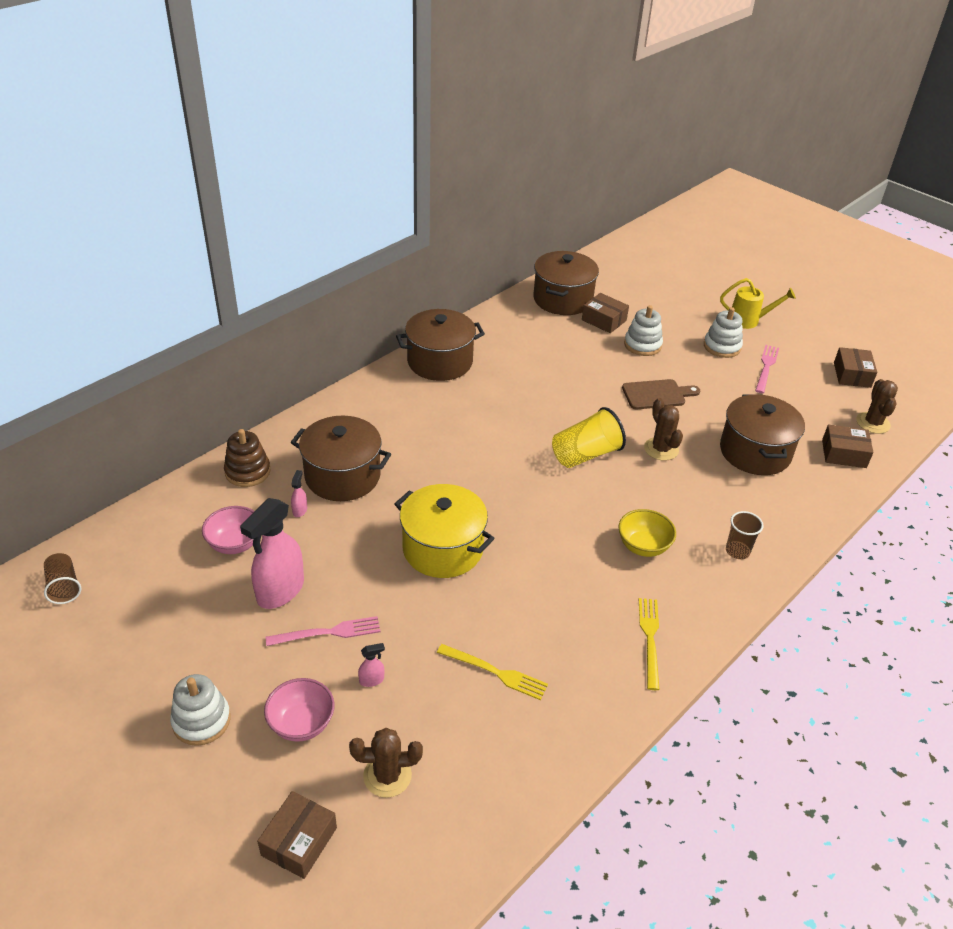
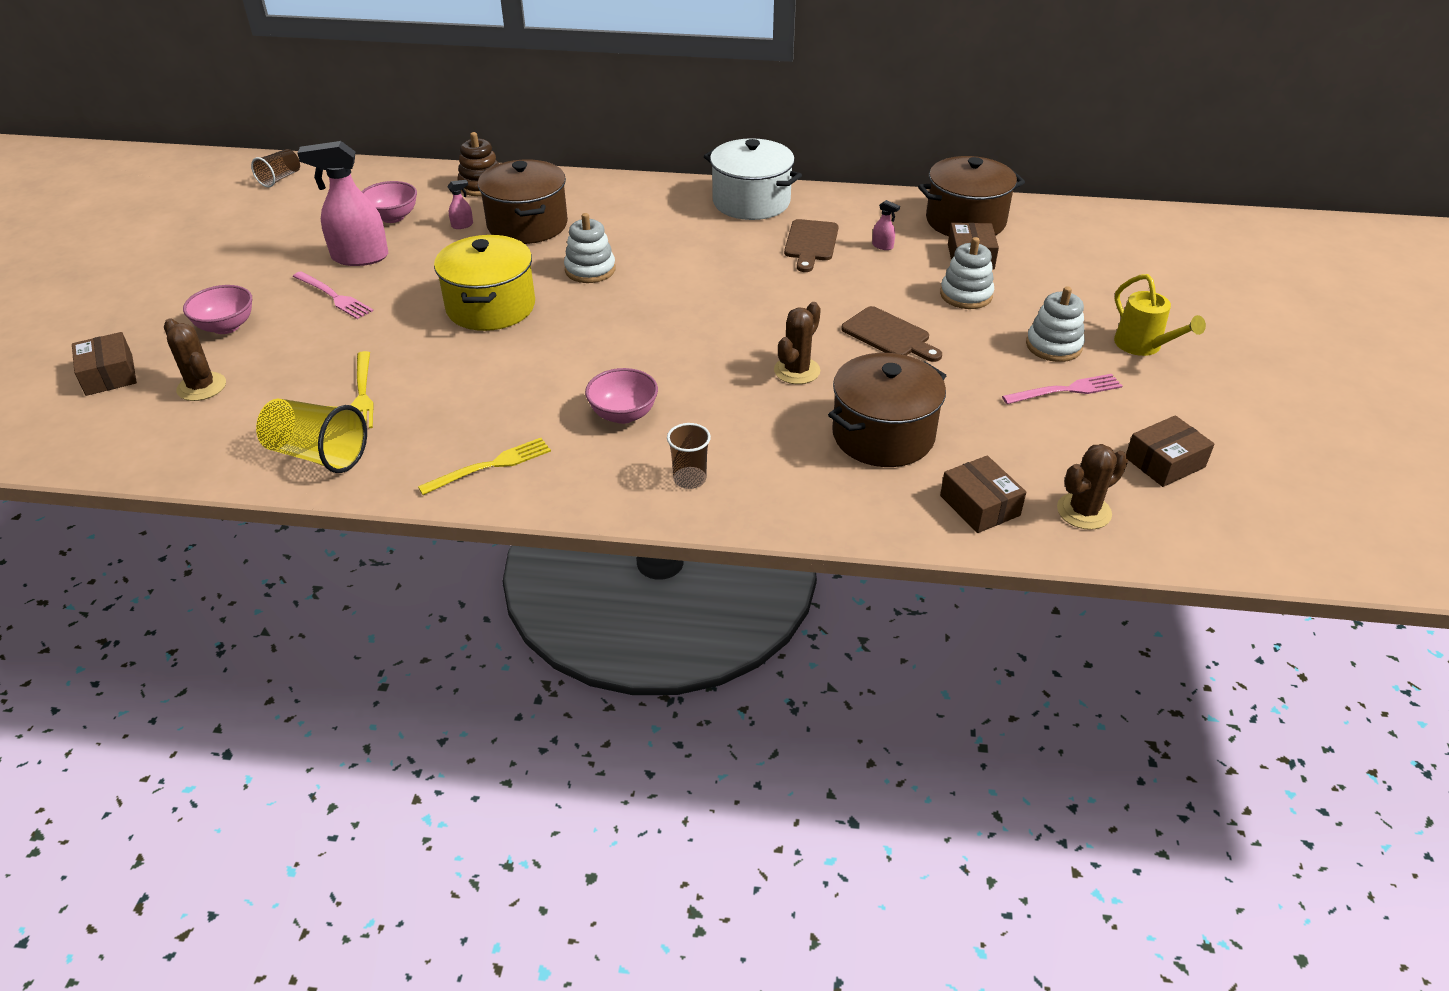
camera: 55 degrees right, 0 degrees up
(201, 720) = (196, 285): white stacking toy -> white stacking toy (590, 270)
(299, 841) = (109, 375): brown box -> brown box turned 75 degrees clockwise
(372, 680) = (299, 338): pink spray bottle -> pink spray bottle (882, 246)
(440, 362) = (751, 202): brown pot -> white pot
(521, 366) = (811, 243): none -> brown cutting board
(585, 455) = (722, 329): yellow cup -> yellow cup (317, 455)
(643, 546) = (623, 414): yellow bowl -> pink bowl

